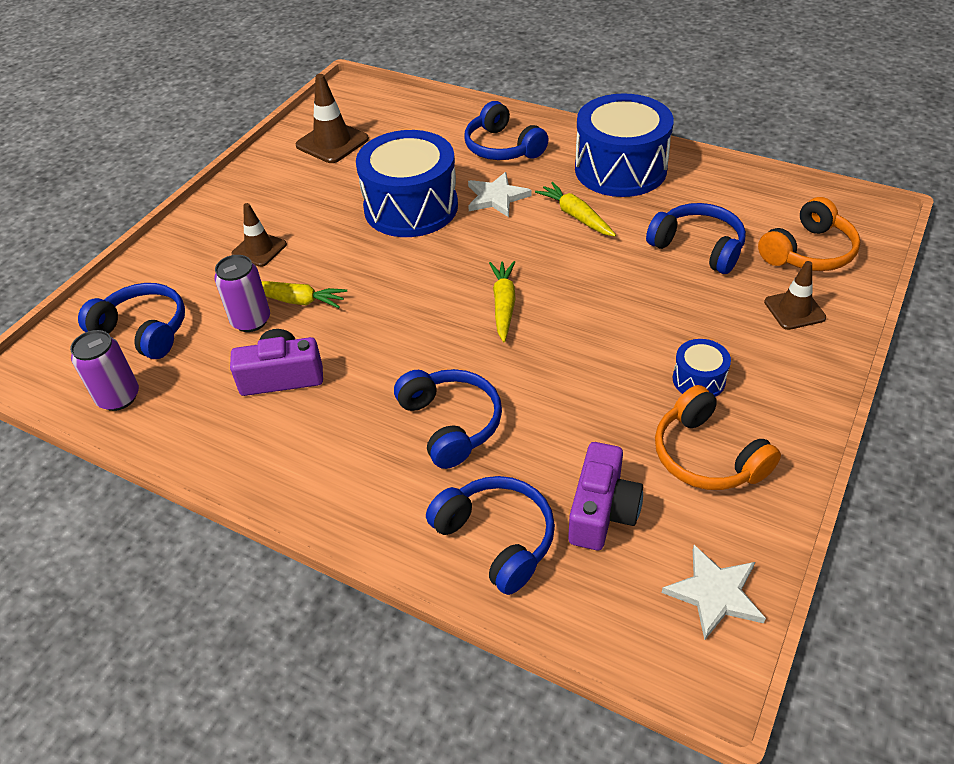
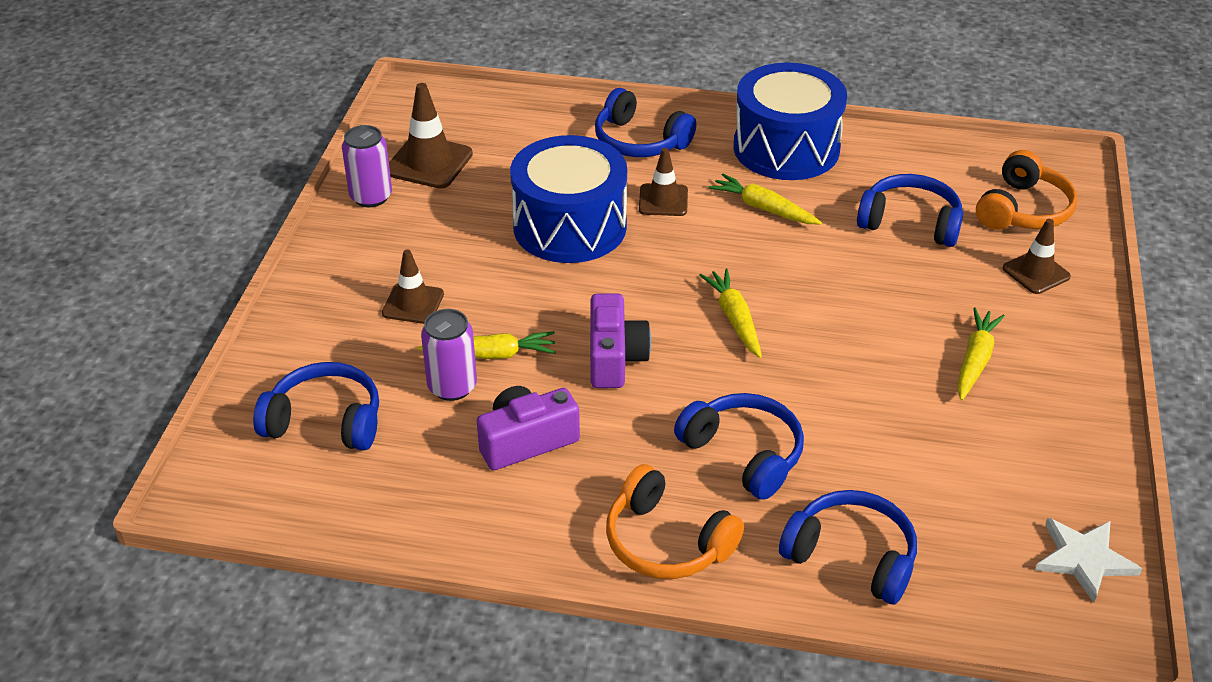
camera: 20 degrees left, 5 degrees down
(118, 397) = (342, 501): purple can -> purple can (371, 197)
(496, 197) = (663, 200): white star -> brown traffic cone
(602, 511) = (942, 507): purple camera -> purple camera (614, 358)
(698, 380) = (975, 360): blue drum -> yellow carrot
(707, 456) = (1017, 433): orange headphones -> orange headphones (666, 542)

